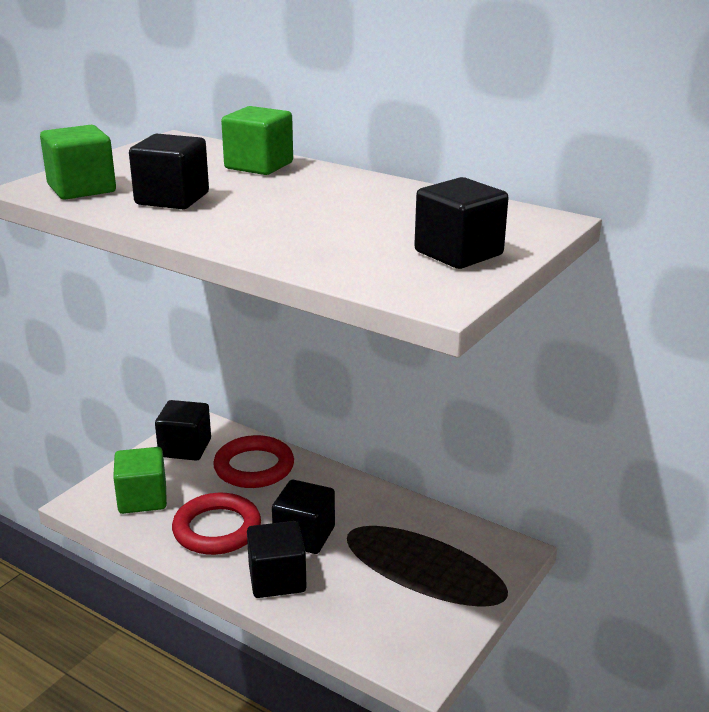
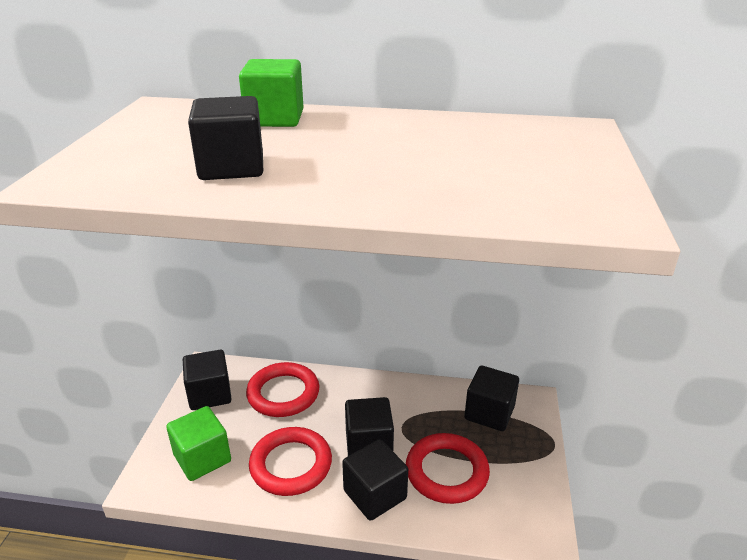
camera: 25 degrees left, 5 degrees up
(81, 189) = (117, 174): green cube -> none
(364, 584) = (446, 472): none -> red ring
(458, 253) = (564, 171): black cube -> black cube (489, 413)

